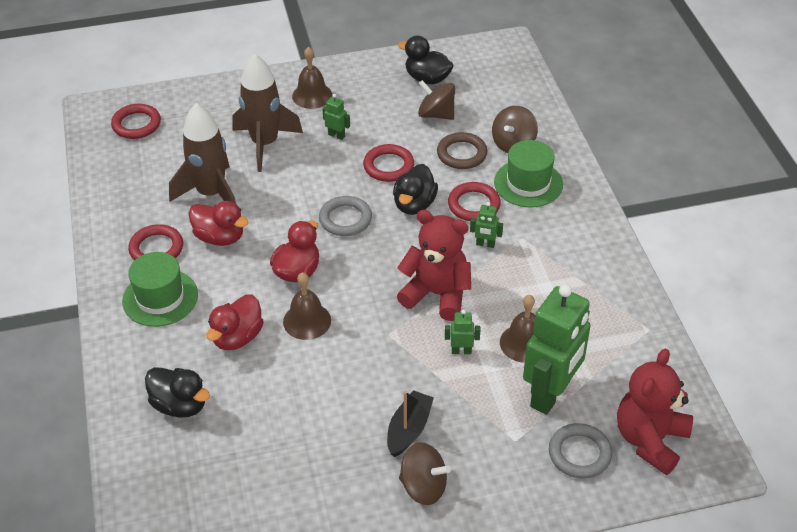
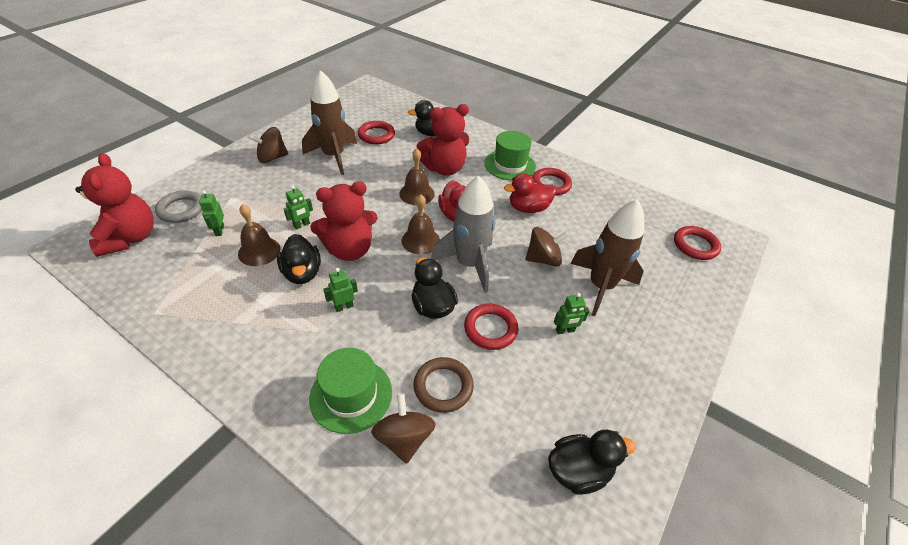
camera: 135 degrees right, 0 degrees up
(211, 194) = (574, 229): brown rocket -> brown rocket (334, 156)
(237, 337) = (444, 168): red duck -> red teddy bear
(312, 95) = (639, 359): brown bell -> brown bell (420, 240)
(345, 219) = (469, 264): grey ring -> grey rocket
(409, 429) = (301, 175): black boat -> none
(436, 114) = (515, 421): brown spinning top -> brown spinning top (543, 259)
(474, 205) = (384, 337): red ring -> red ring (376, 135)
(498, 295) = (302, 273): none -> black duck
(551, 394) = (219, 230): green robot -> green robot, size x0.40

